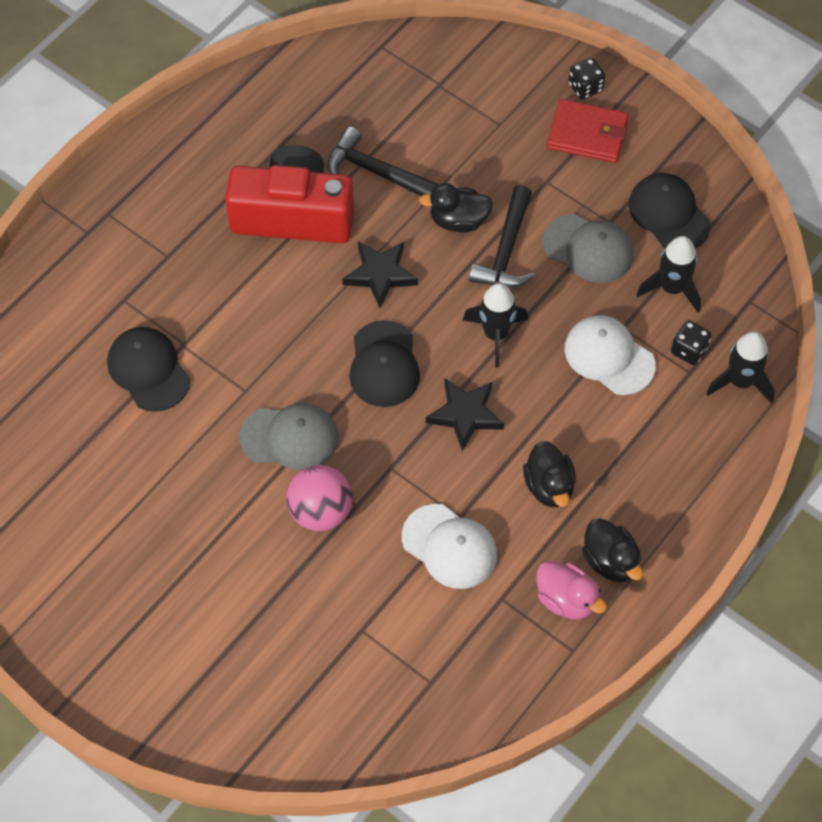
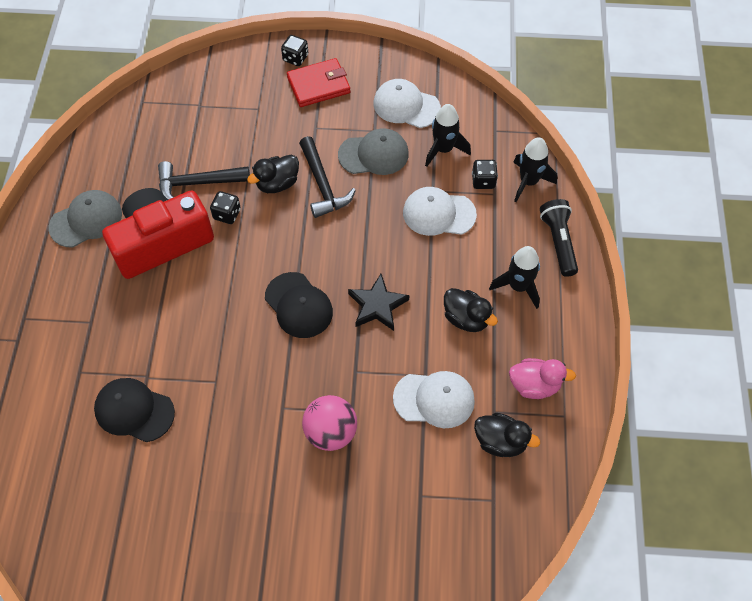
camera: 35 degrees left, 0 degrees up
(290, 437) = (271, 394): grey cap -> grey cap (86, 220)
(380, 274) = (251, 247): black star -> none
(381, 223) = (227, 214): none -> black dice
(495, 334) = (357, 242): black rocket -> black rocket (518, 286)
(610, 561) = (541, 342): black duck -> black duck (500, 441)
(669, 214) = (406, 106): black cap -> white cap
(719, 468) = (558, 242): none -> black flashlight

